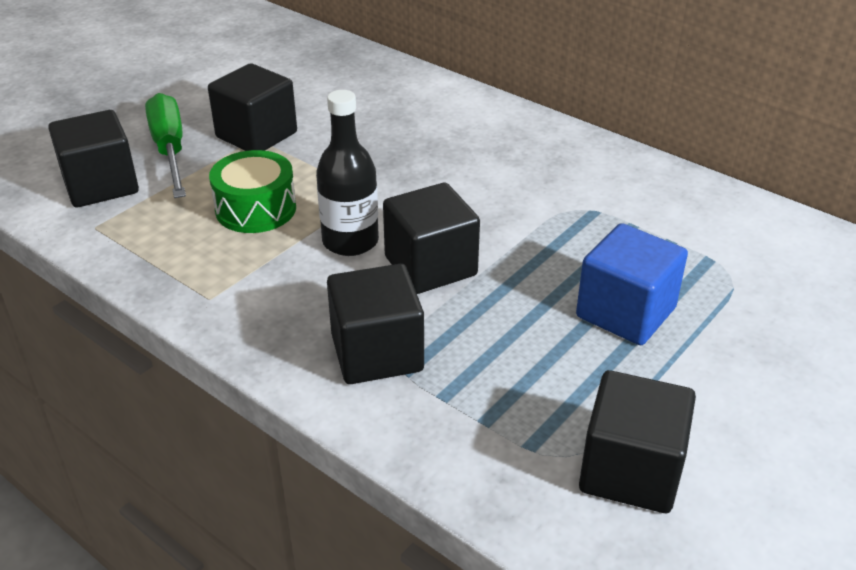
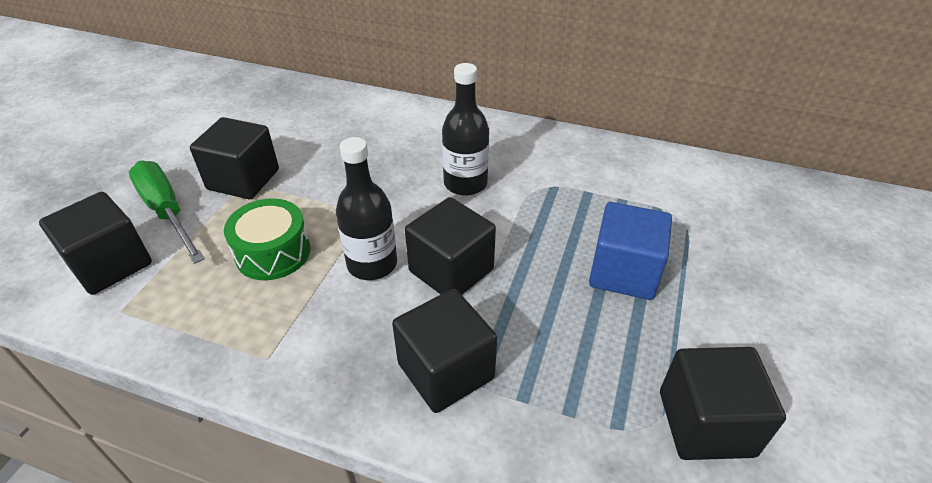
camera: 20 degrees left, 5 degrees up
(492, 186) = (465, 183): none -> black bottle

